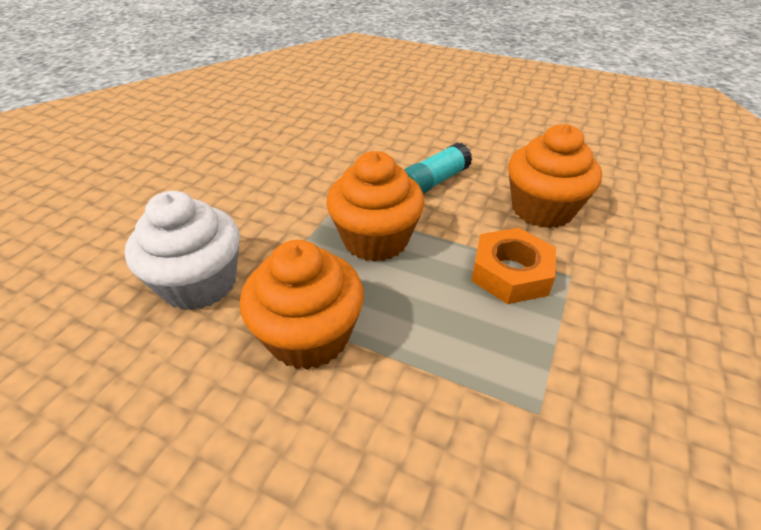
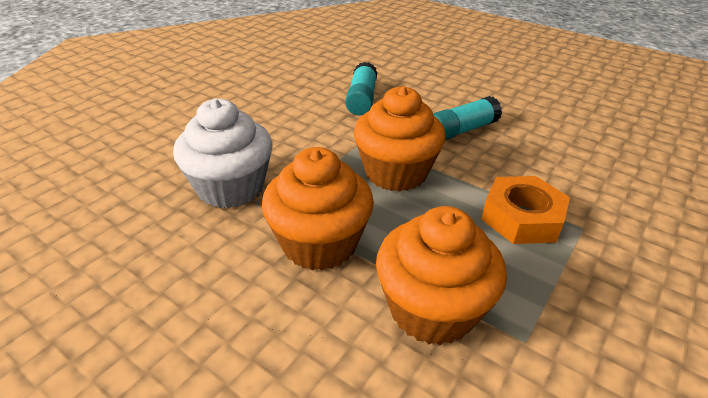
camera: 10 degrees right, 5 degrees down
(325, 158) = (361, 99): none -> turquoise glue stick
(542, 209) = (565, 166): orange cupcake -> orange cupcake (432, 309)

